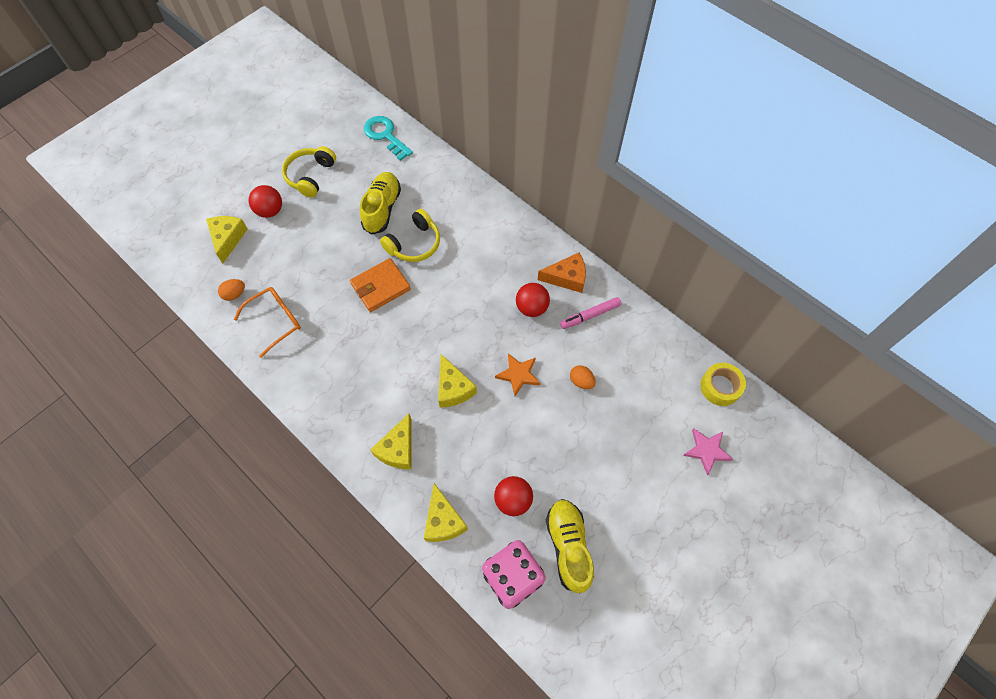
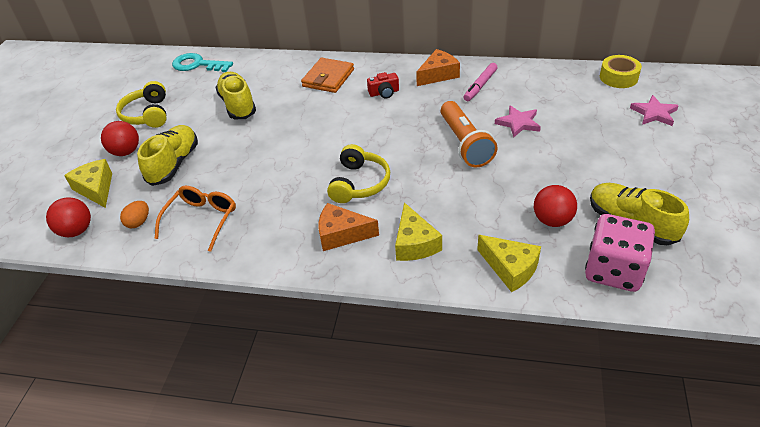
camera: 30 degrees left, 20 degrees down
(293, 248) = (174, 164): none -> yellow shoe
(356, 404) = (342, 234): none -> orange cheese
(380, 287) = (285, 150): orange wallet -> orange wallet (328, 78)
(414, 244) = (289, 112): yellow headphones -> yellow headphones (359, 183)
(453, 388) = (420, 179): yellow cheese -> none
(504, 270) = (384, 93): none -> red camera
(518, 375) = (465, 144): orange star -> orange flashlight
(531, 308) = (430, 102): red ball -> red ball (76, 231)
(581, 381) = (518, 123): orange egg -> pink star

